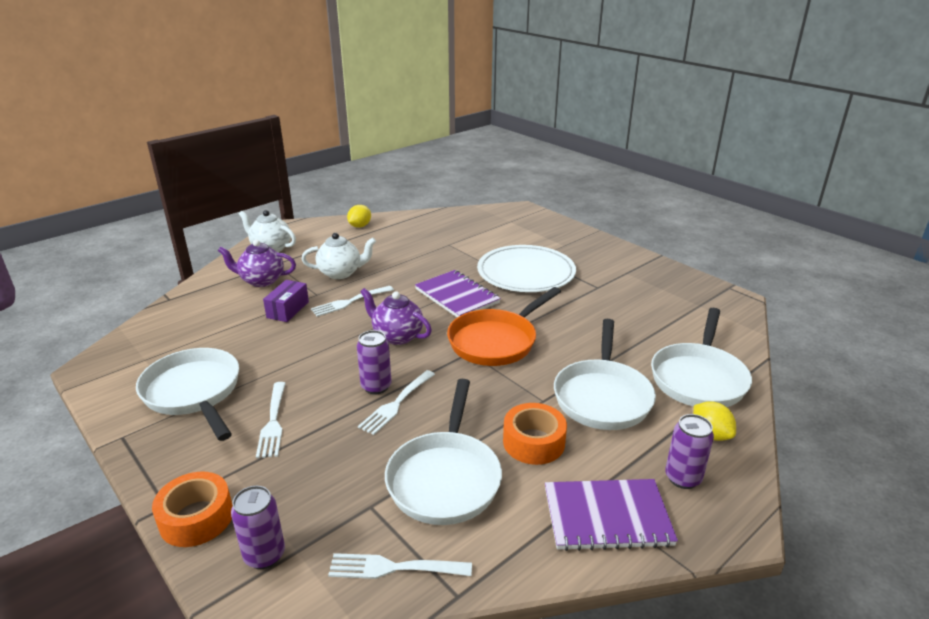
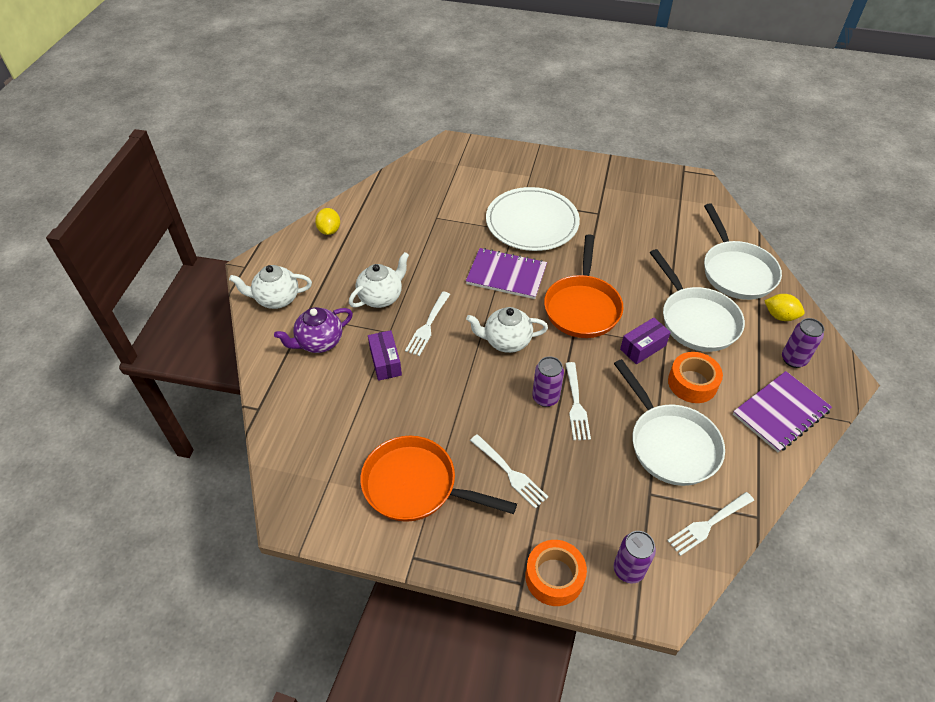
camera: 35 degrees left, 20 degrees up
(194, 392) = (416, 485): white pan -> orange pan
(397, 336) = (506, 341): purple teapot -> white teapot
(517, 392) = (643, 347): none -> purple box

